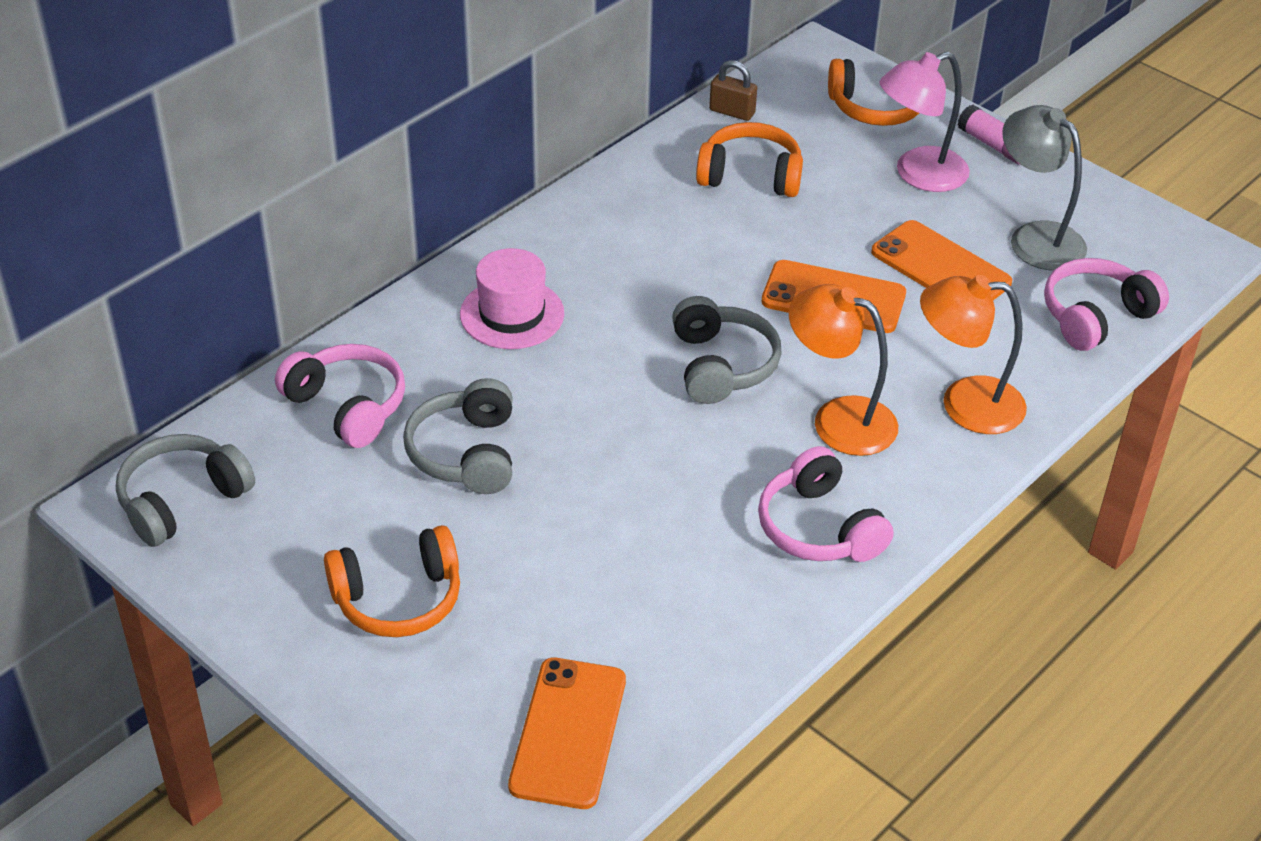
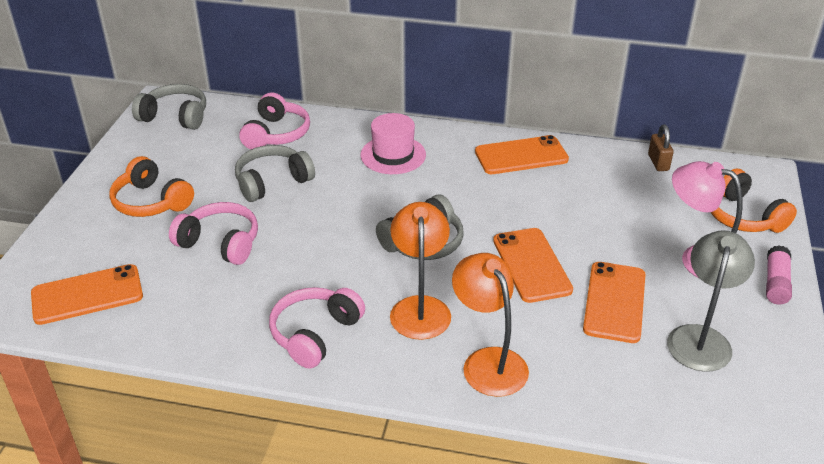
camera: 60 degrees right, 5 degrees down
(620, 207) = (521, 156): none -> orange phone
(750, 176) = (607, 191): orange headphones -> none
(1096, 316) = (650, 400): pink headphones -> pink headphones (220, 243)

